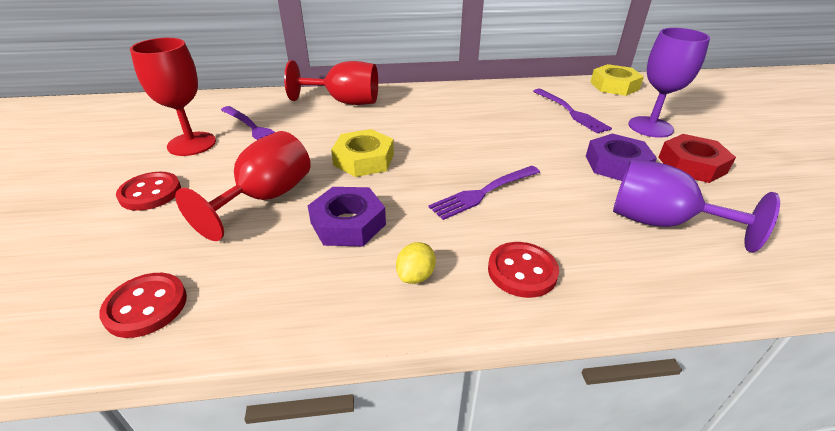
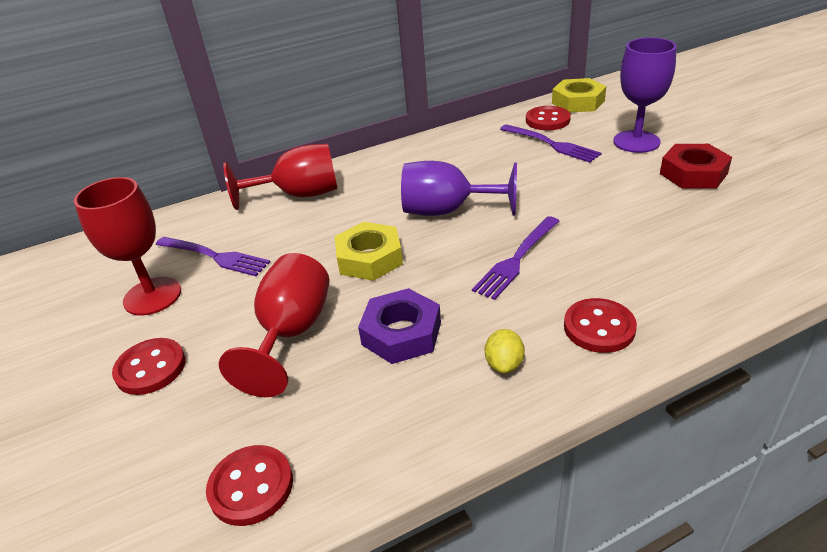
camera: 15 degrees left, 0 degrees up
(579, 93) = (547, 120): none -> red button
(617, 164) = (626, 192): purple nut -> none
(661, 222) = (695, 241): purple goblet -> purple goblet (447, 211)

